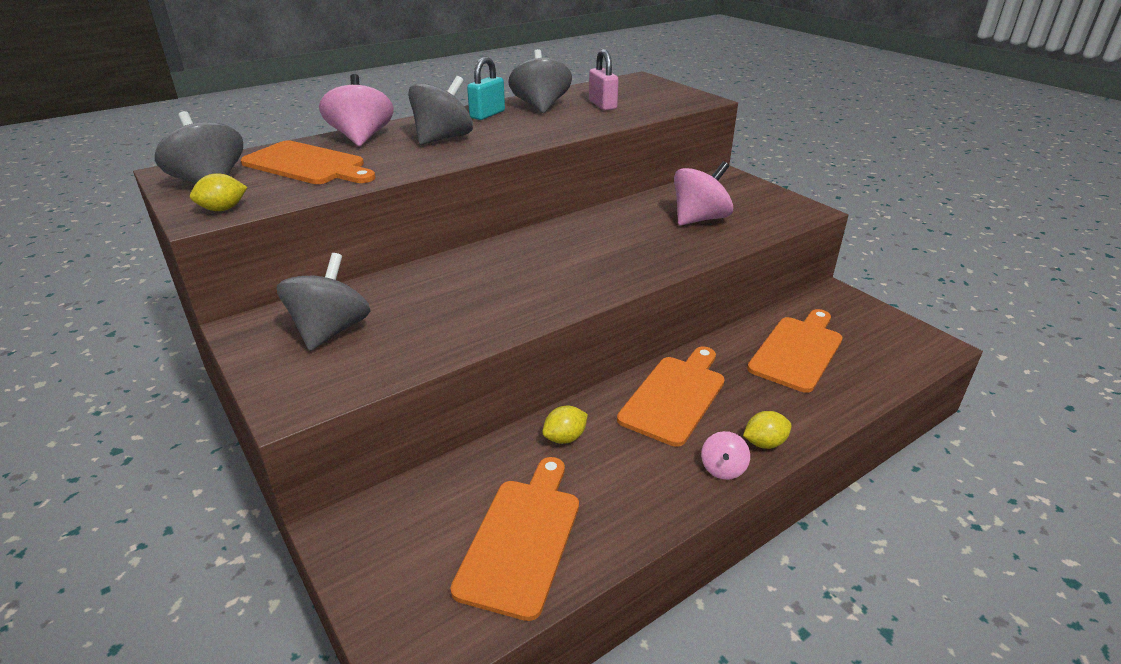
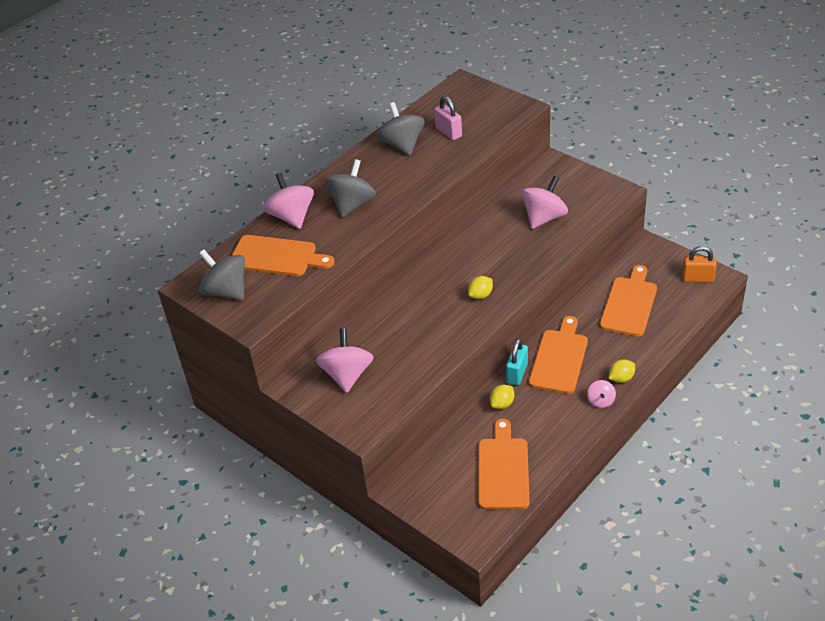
camera: 10 degrees left, 10 degrees up
(223, 209) = (258, 314): yellow lemon -> yellow lemon (480, 295)
(330, 331) = (347, 375): grey spinning top -> pink spinning top
(487, 114) = (367, 165): turquoise padlock -> turquoise padlock (517, 373)
(904, 341) = (697, 278): none -> orange padlock

